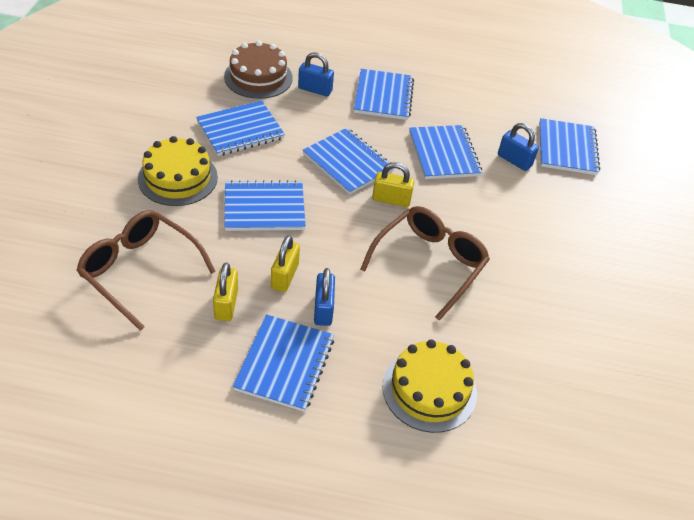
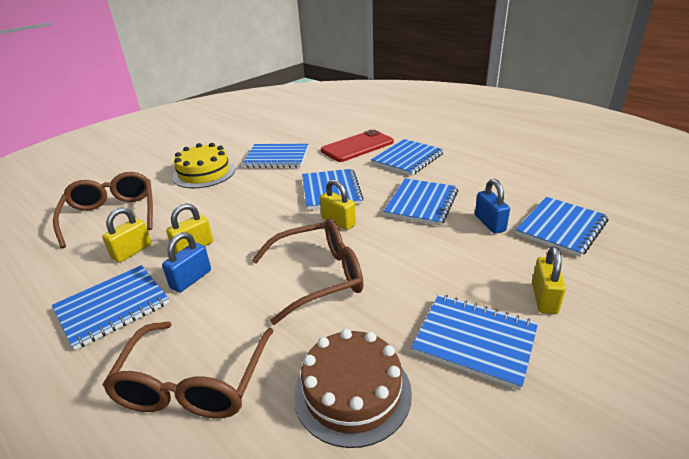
camera: 40 degrees right, 15 degrees down
(258, 77) = (325, 134): brown cake -> brown cake (352, 392)
(264, 208) = (235, 202): blue notebook -> blue notebook (474, 341)
(315, 89) = (357, 146): blue padlock -> red phone
(429, 389) = (193, 383): yellow cake -> brown glasses
(597, 222) = (544, 298): none -> yellow padlock

